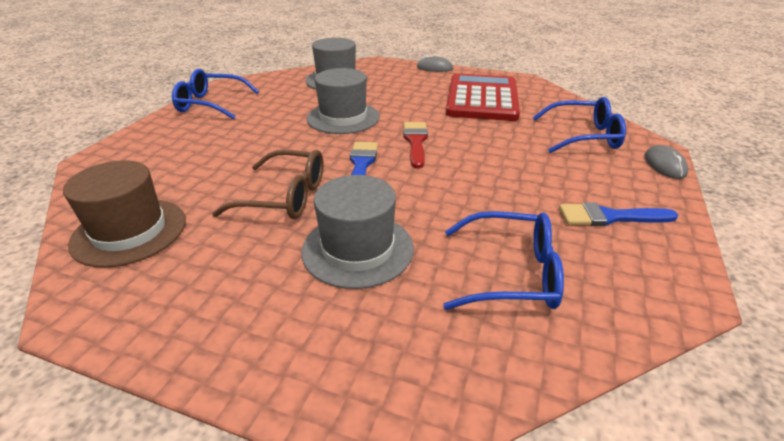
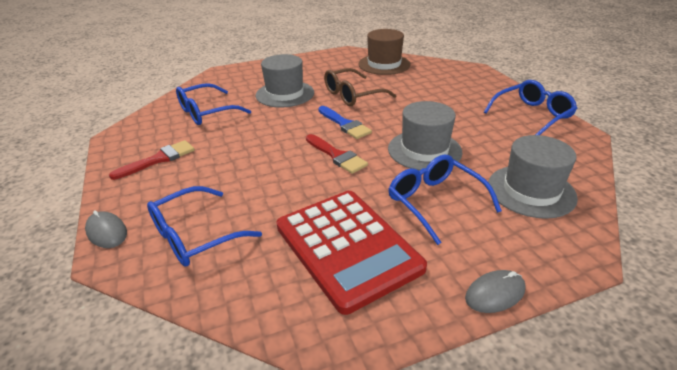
camera: 140 degrees right, 0 degrees up
(398, 95) = (435, 202): none -> blue glasses
(609, 217) = (159, 159): blue brush -> red brush

